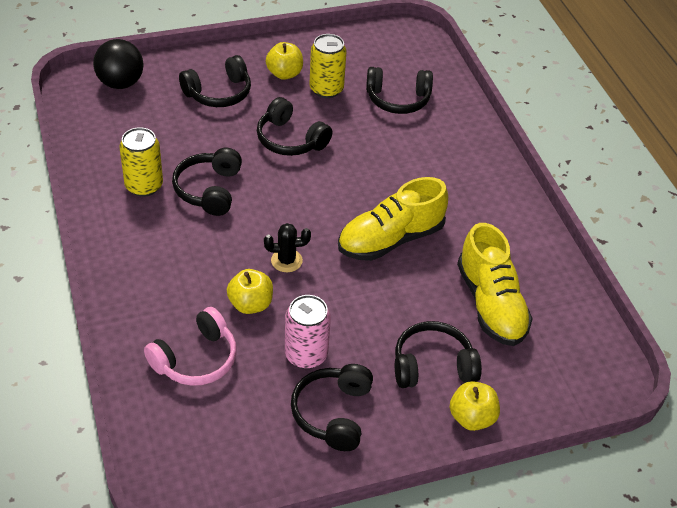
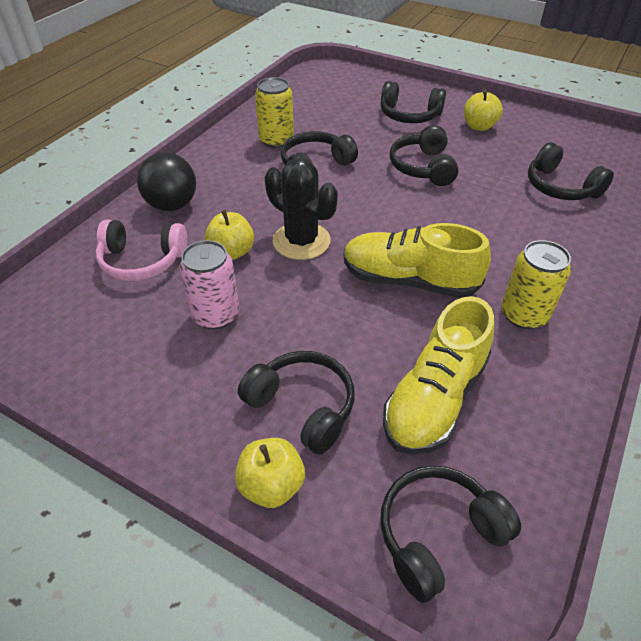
camera: 50 degrees right, 0 degrees up
(120, 83) = (349, 81): black ball -> black ball (172, 205)
(286, 261) = (301, 241): black cactus -> black cactus, size x1.74
(326, 89) = (501, 151): yellow can -> yellow can (524, 315)
(333, 413) = (167, 374): black headphones -> black headphones (438, 534)

